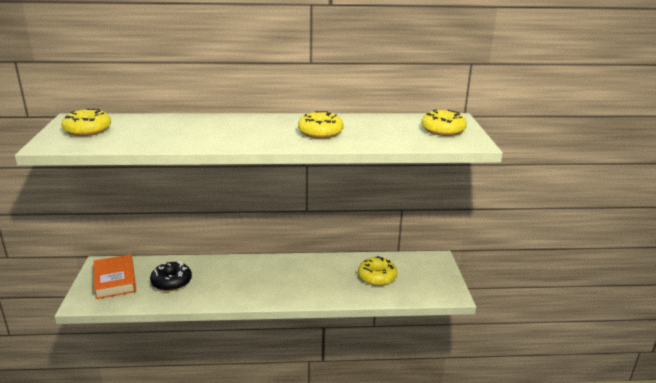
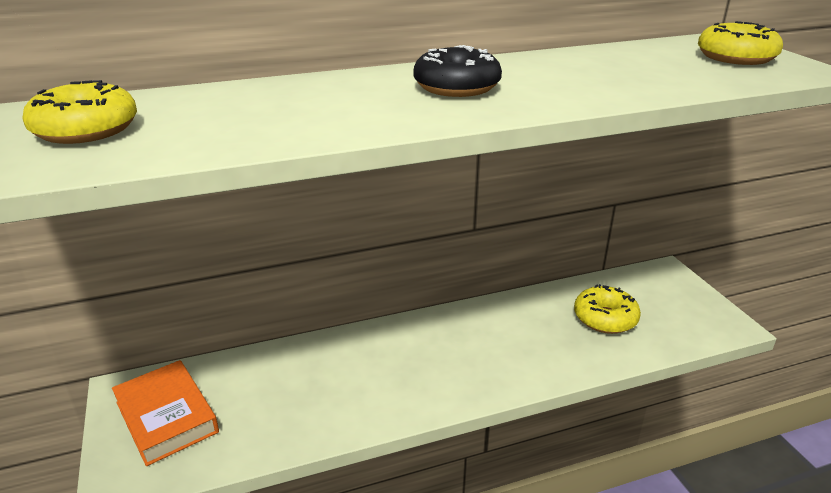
camera: 15 degrees left, 5 degrees up
(171, 282) = (276, 398): black donut -> black donut (456, 87)
(320, 132) = (552, 82): yellow donut -> none

